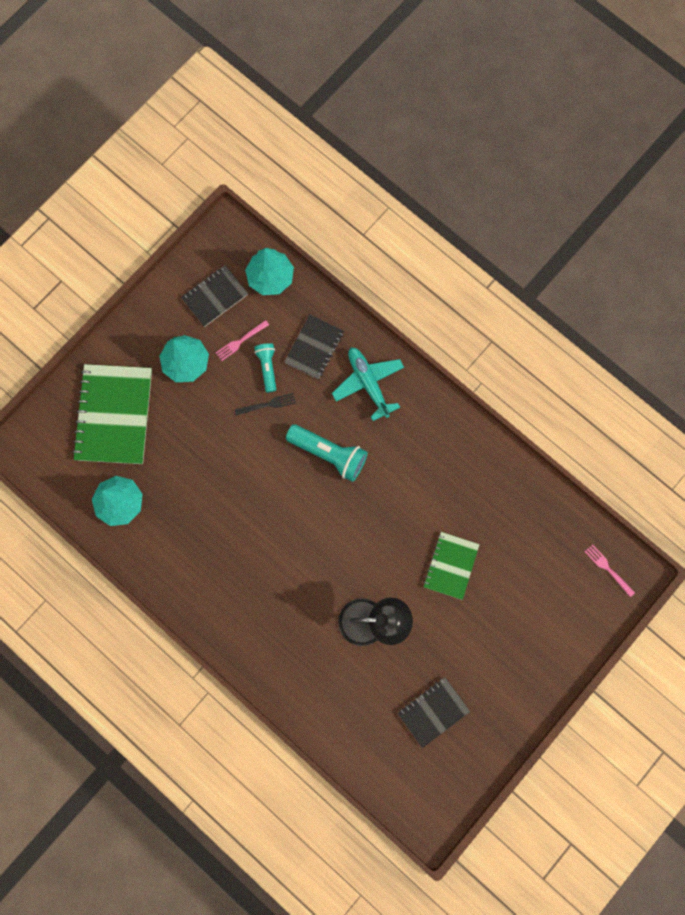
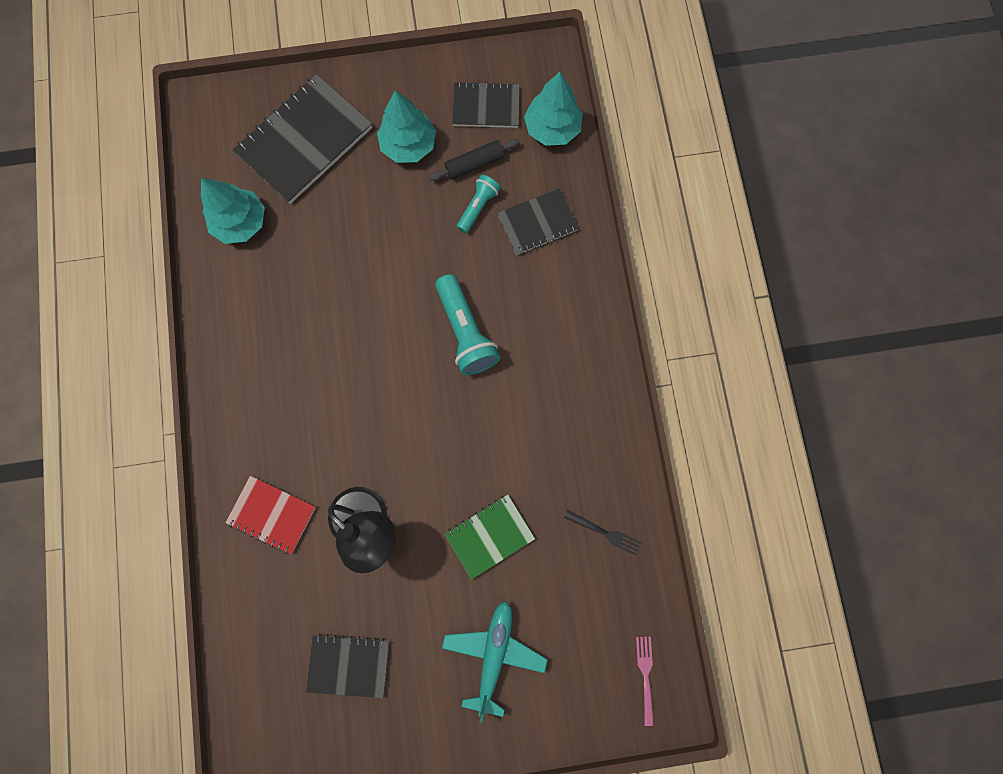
camera: 40 degrees right, 0 degrees up
(114, 415) = (305, 141): green notebook -> black notebook
(240, 341) = (474, 164): pink fork -> black rolling pin
(267, 404) = (449, 240): black fork -> black fork (605, 532)
(308, 665) = (272, 514): none -> red notebook
(368, 383) = (560, 296): turquoise plane -> turquoise plane (494, 653)

